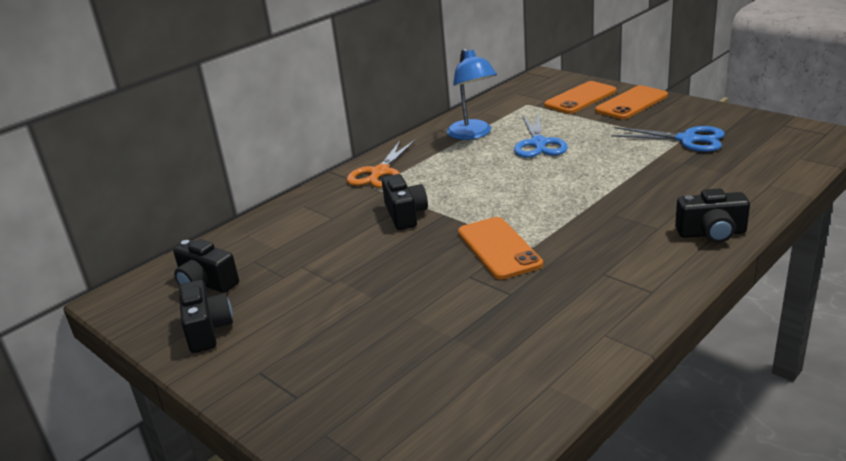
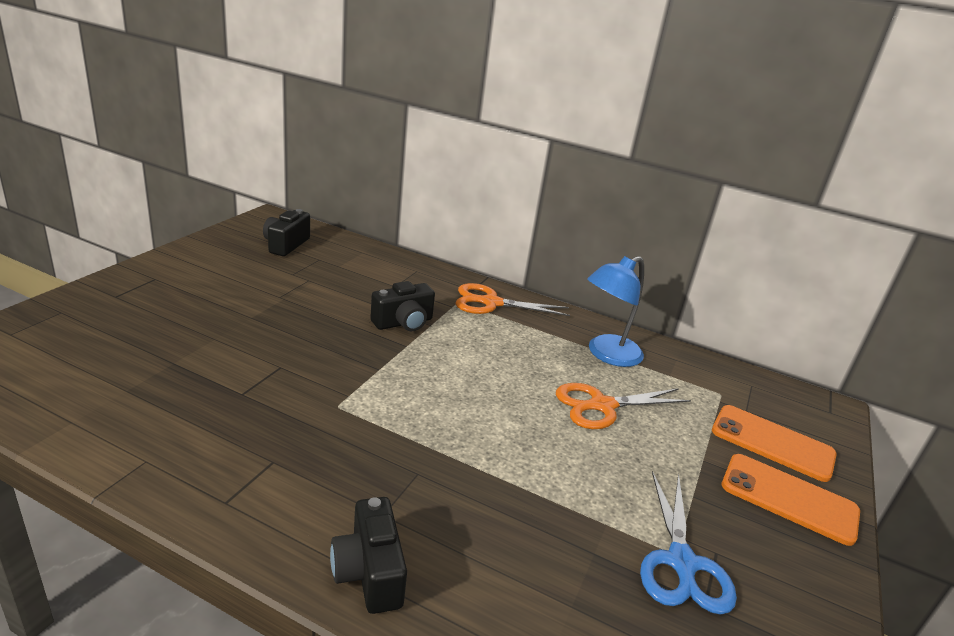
camera: 65 degrees right, 0 degrees up
(207, 330) = (219, 253): black camera -> none
(498, 248) = (334, 383): orange phone -> none
(538, 144) = (601, 406): blue scissors -> orange scissors

